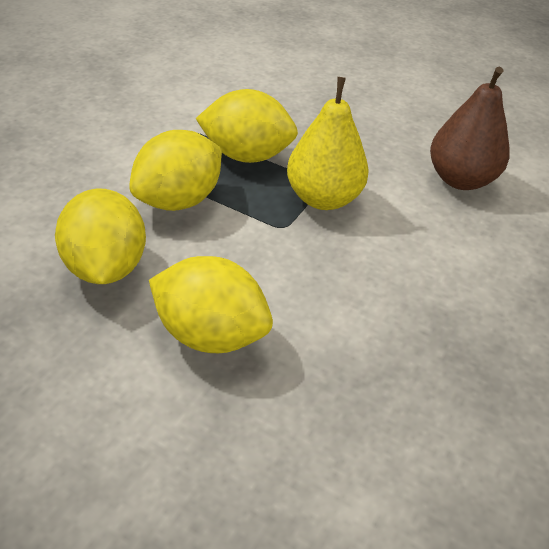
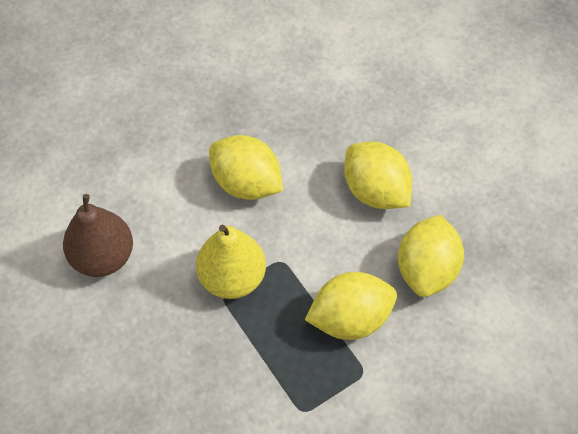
camera: 150 degrees left, 15 degrees up
(246, 155) = (267, 355): yellow lemon -> yellow lemon (246, 183)

